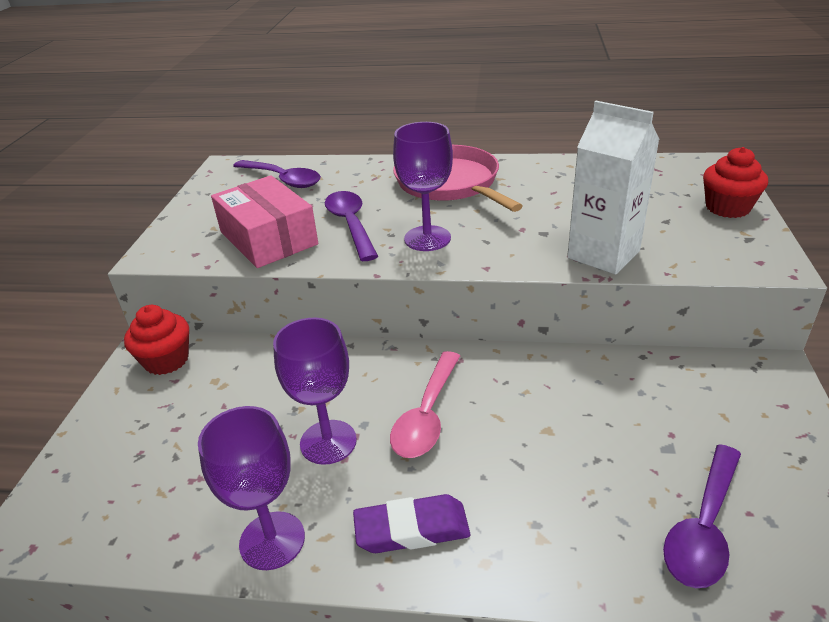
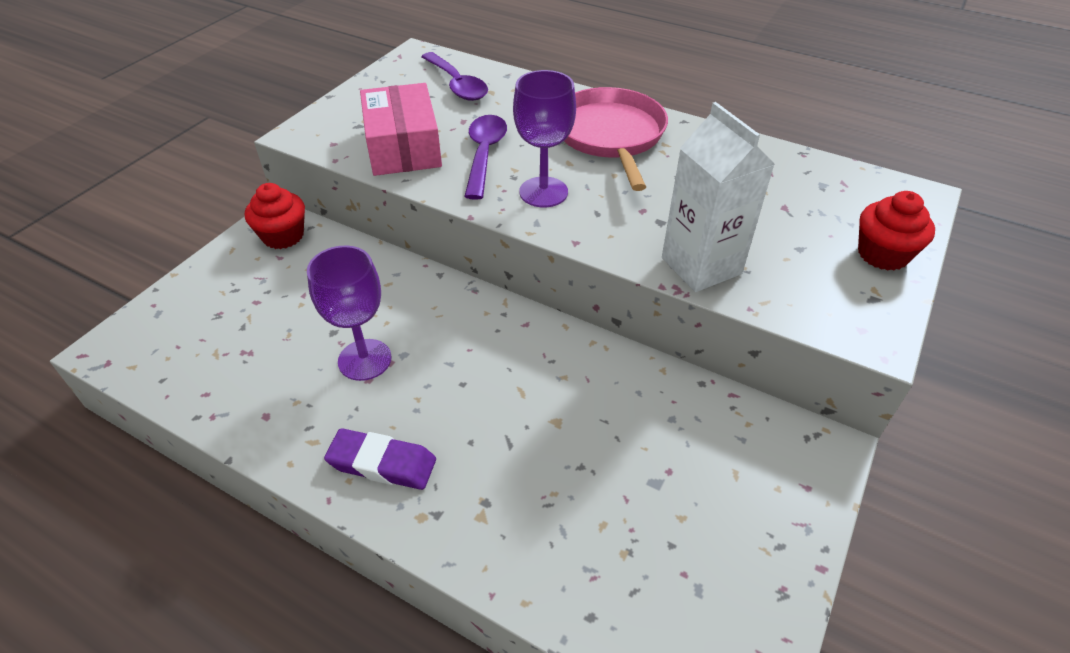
camera: 20 degrees right, 10 degrees up
(272, 540) = (272, 427): purple goblet -> none
(426, 415) = (460, 367): pink spoon -> none
(703, 528) = (629, 568): purple spoon -> none

